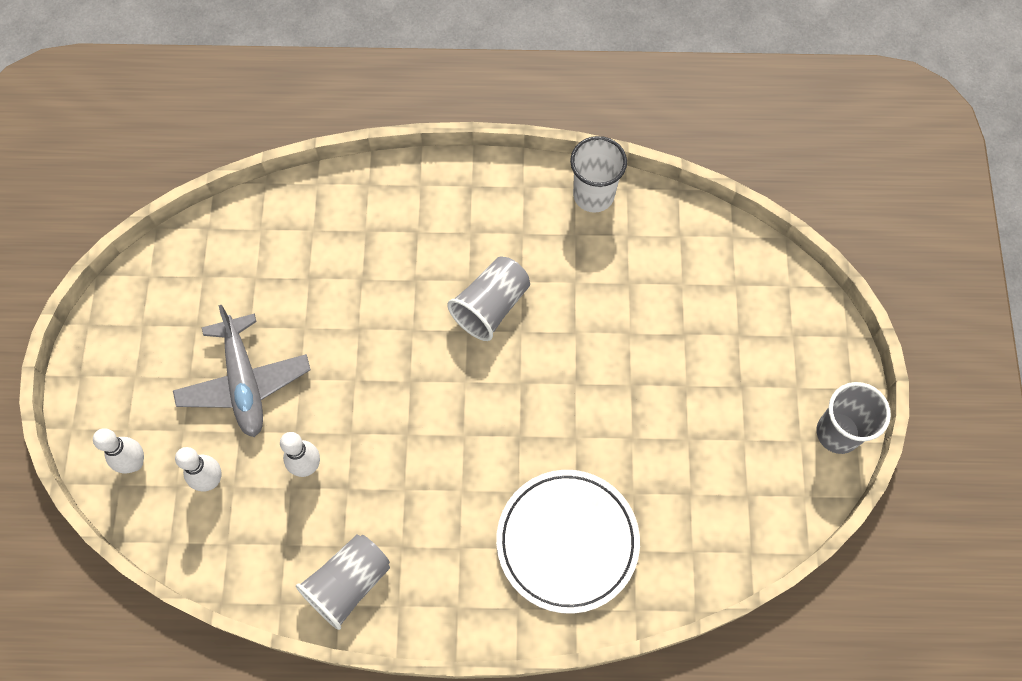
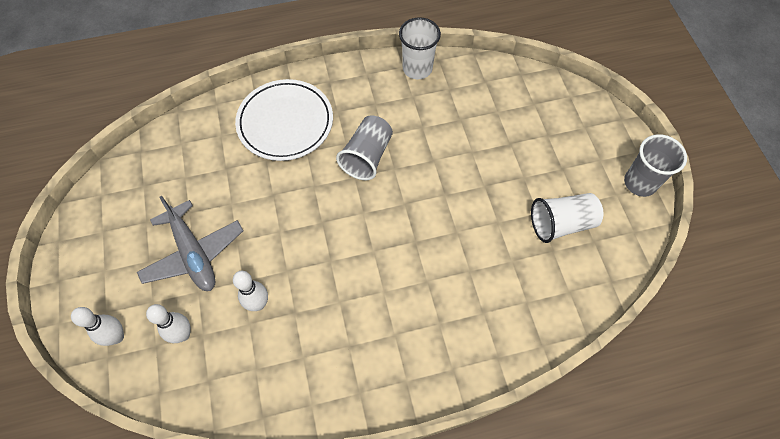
camera: 15 degrees left, 5 degrees down
(348, 583) = (314, 386): grey cup -> none
(567, 542) = (475, 308): white plate -> white plate (285, 122)
(713, 461) = (561, 223): none -> white cup

